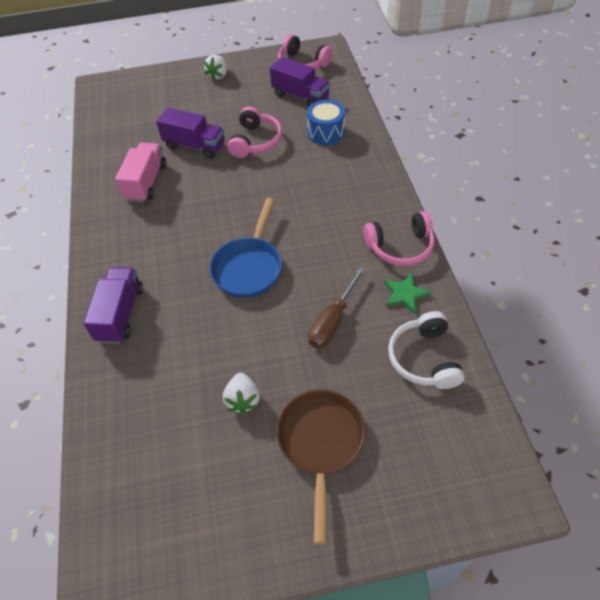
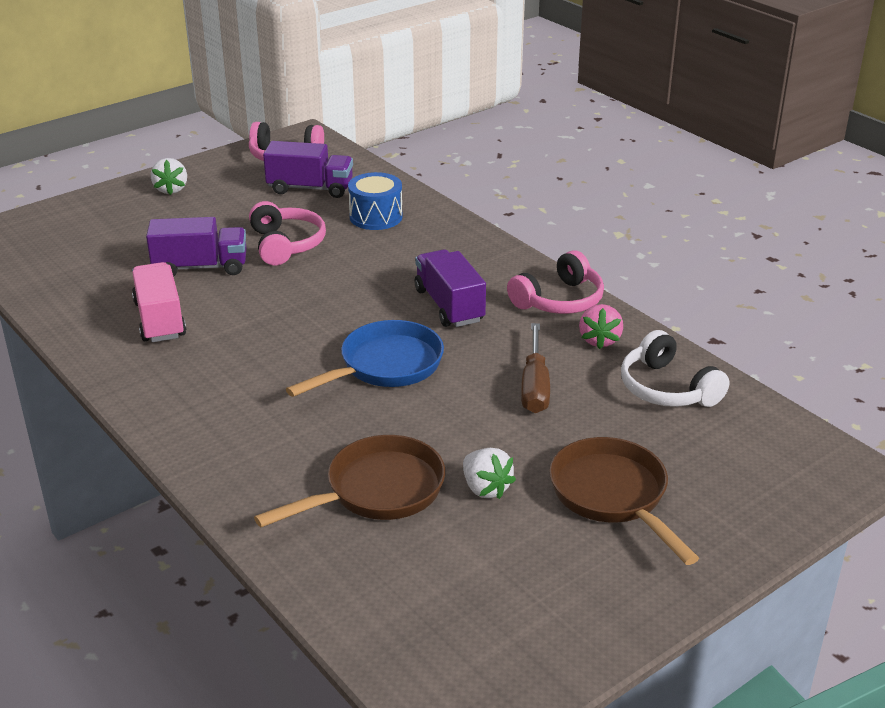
camera: 30 degrees left, 20 degrees down
(121, 314) = (244, 459): purple truck -> purple truck (449, 305)
(177, 373) = (377, 491): none -> brown pan
(249, 267) = (385, 366): blue pan -> blue pan turned 120 degrees counterclockwise
(405, 294) = (599, 340): green star -> pink strawberry

